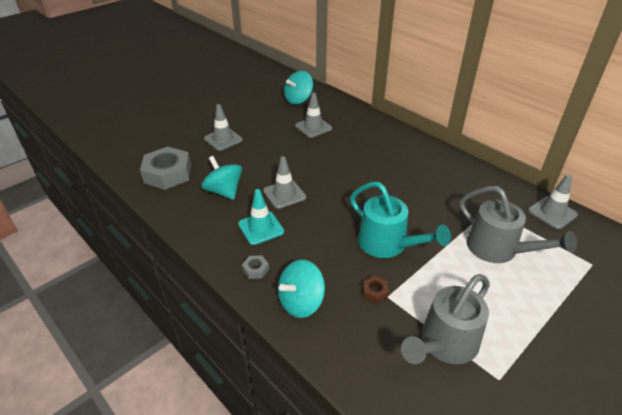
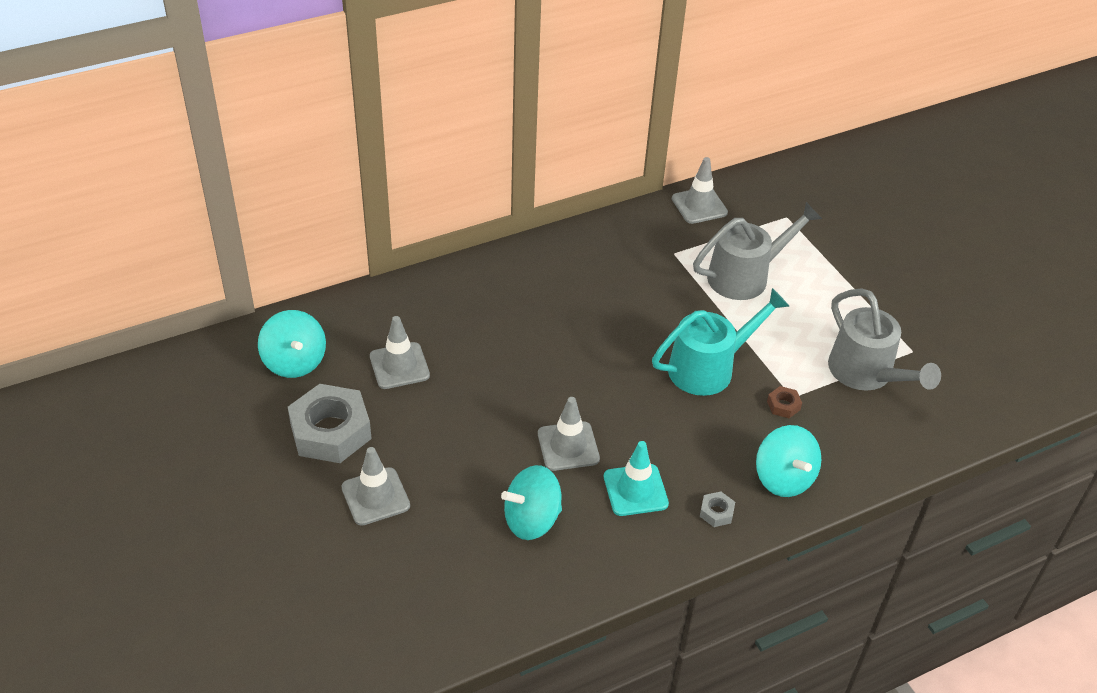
camera: 75 degrees left, 5 degrees up
(168, 174) = (449, 593): grey nut -> grey nut (330, 431)

